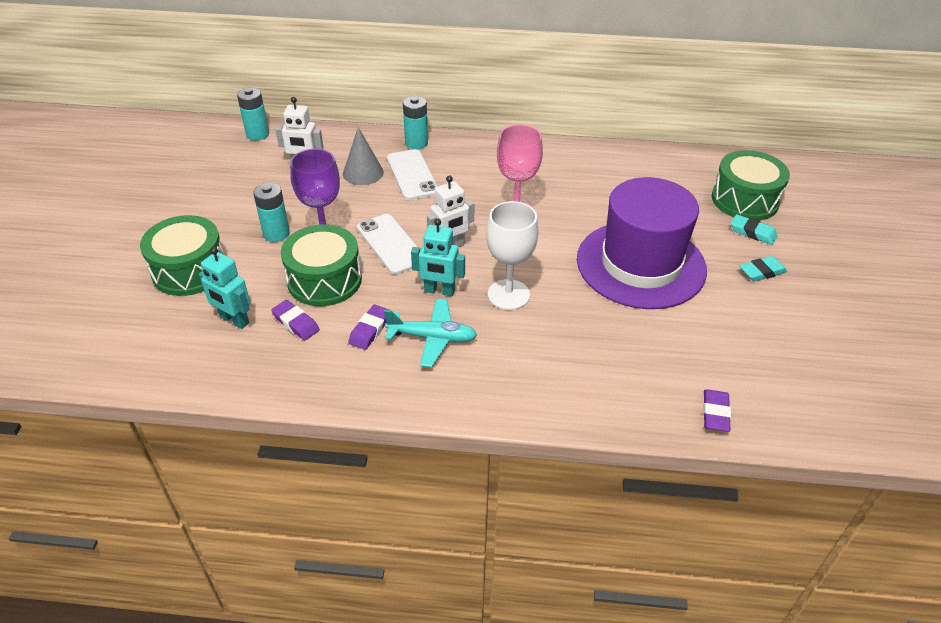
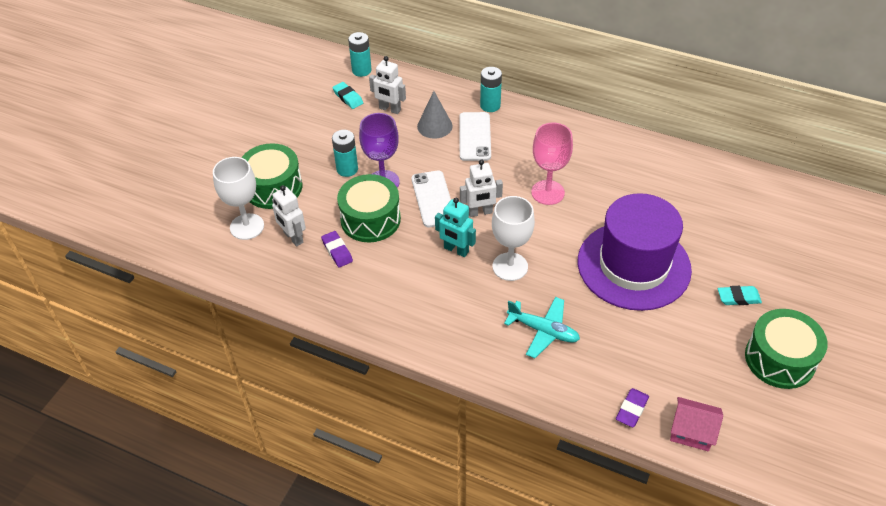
camera: 20 degrees right, 5 degrees up
(169, 320) = (247, 226): none -> white goblet
(234, 320) = (293, 238): turquoise robot -> white robot
(370, 330) = (390, 271): purple eraser -> none
(432, 338) = (435, 289): turquoise plane -> turquoise plane (543, 331)
(745, 200) = (760, 225): green drum -> green drum (780, 359)
(752, 232) = (750, 258): turquoise eraser -> turquoise eraser (348, 97)
(790, 420) = (691, 431): none -> pink house

